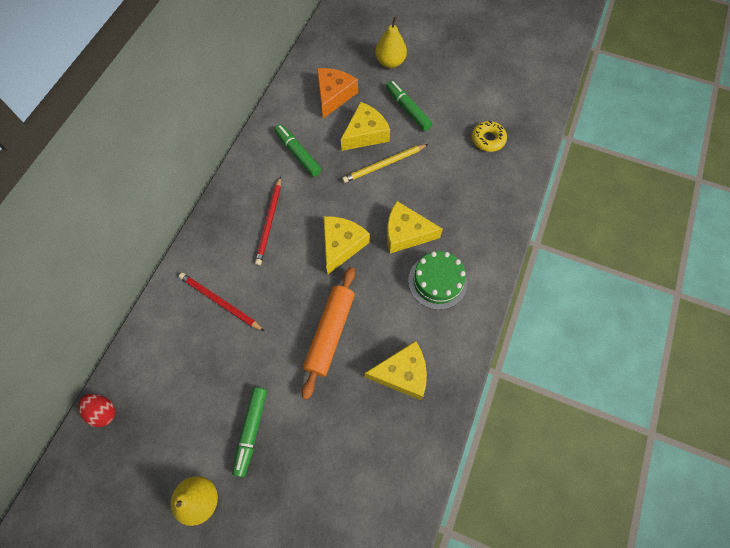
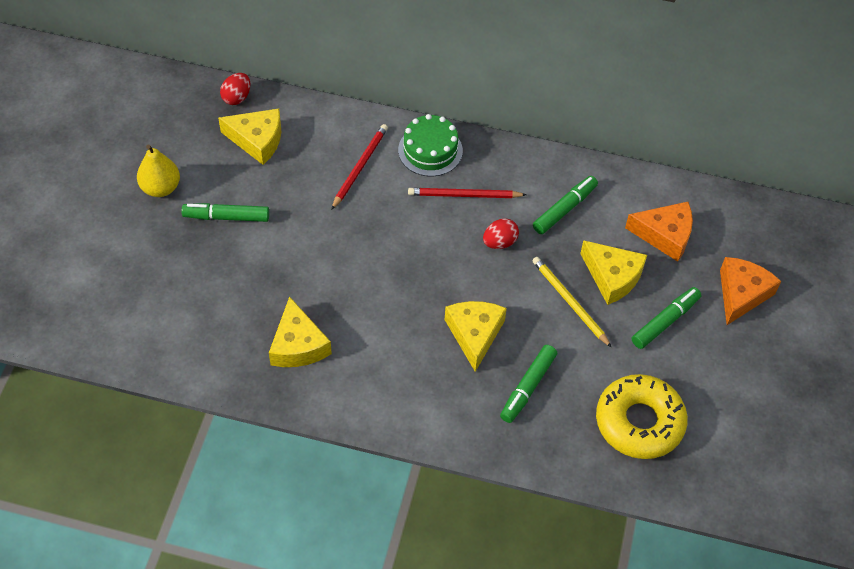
camera: 80 degrees right, 10 degrees down
(321, 203) = (499, 242): none -> red egg
(330, 333) = (337, 271): orange rolling pin -> none
(341, 245) = (447, 269): yellow cheese -> yellow cheese (257, 140)
(390, 62) = (741, 294): yellow pear -> orange cheese
(437, 281) = (415, 373): green cake -> green cake (430, 150)
(456, 204) = (528, 387): none -> green marker
(488, 139) = (639, 422): yellow donut -> yellow donut, size x1.85

